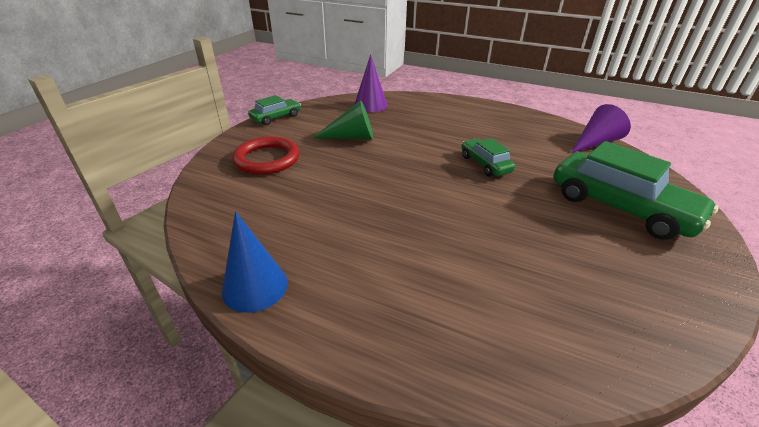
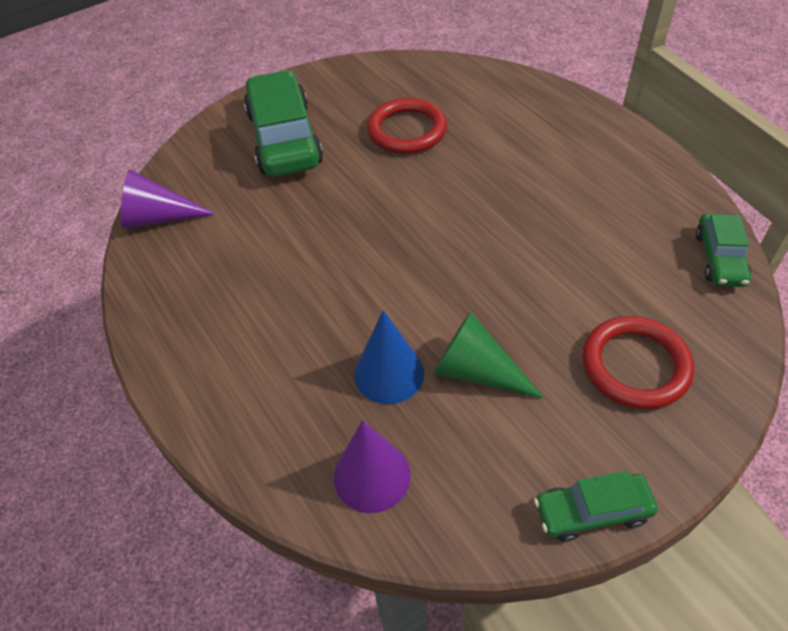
camera: 145 degrees left, 15 degrees up
(255, 286) = (674, 182): blue cone -> blue cone (389, 373)
(485, 164) = (340, 236): green car -> green car (719, 258)
(544, 250) = (407, 130): none -> red ring

